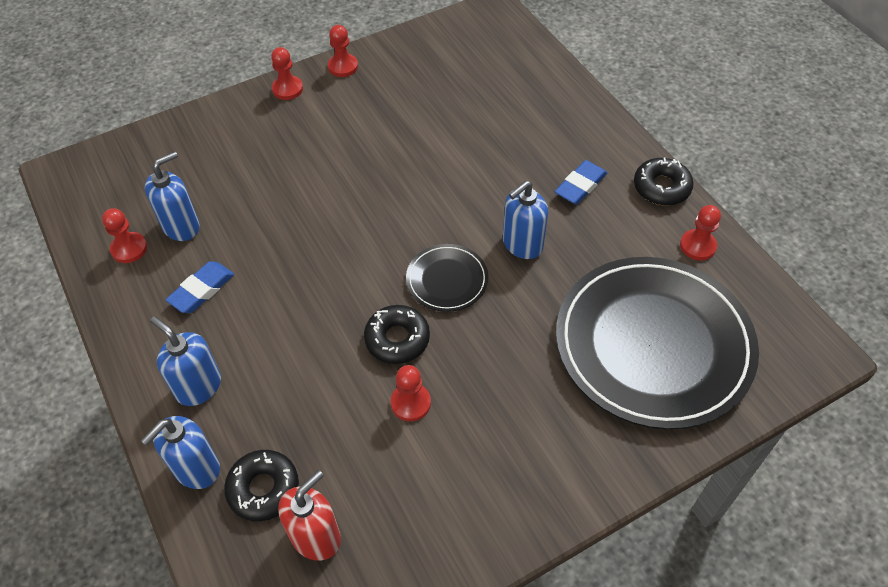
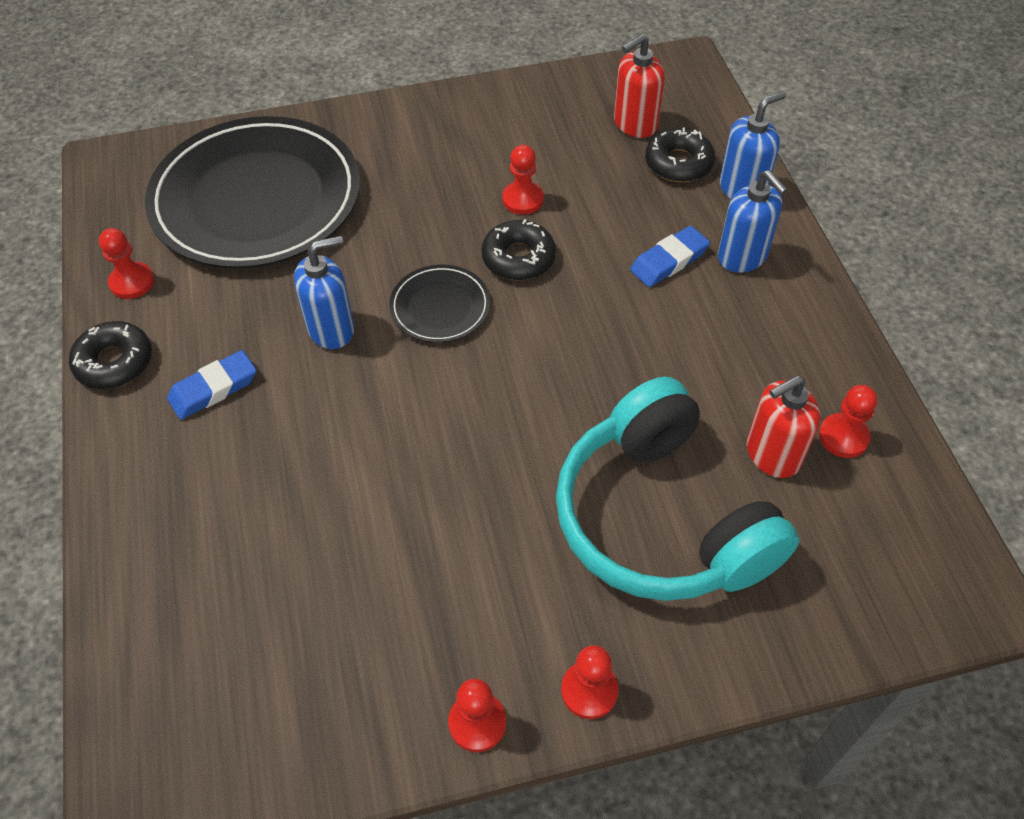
camera: 165 degrees left, 0 degrees up
(181, 226) = (772, 454): blue soap dispenser -> red soap dispenser
(202, 290) = (741, 359): blue eraser -> blue eraser (669, 260)
(255, 173) = (661, 518): none -> turquoise headphones

